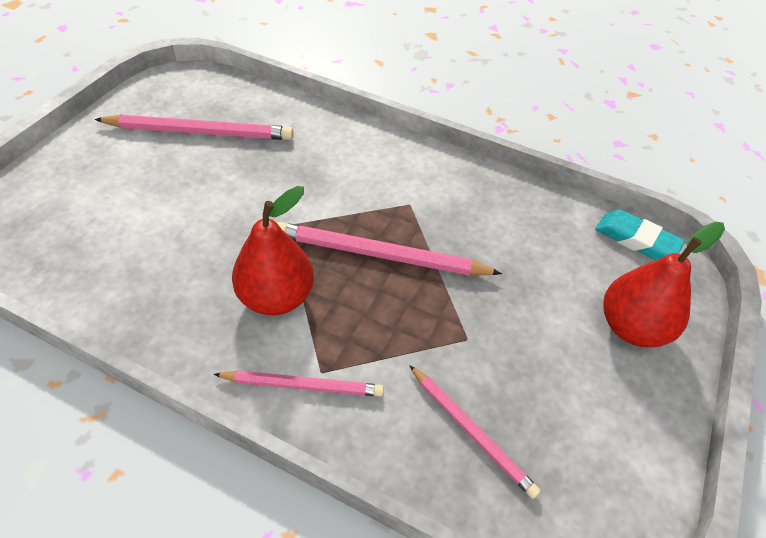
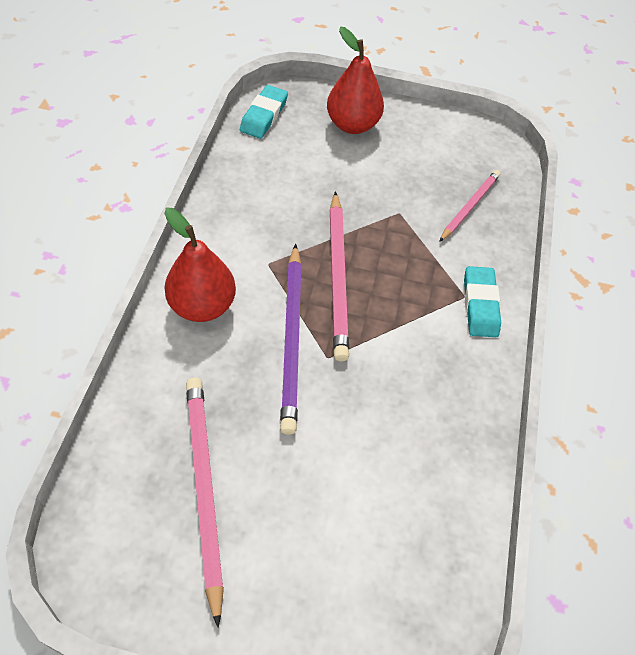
camera: 105 degrees left, 5 degrees up
(276, 297) = (411, 342): red pear -> red pear (202, 306)
(303, 385) = (480, 305): pink pencil -> turquoise eraser
(315, 205) = (292, 339): none -> purple pencil

